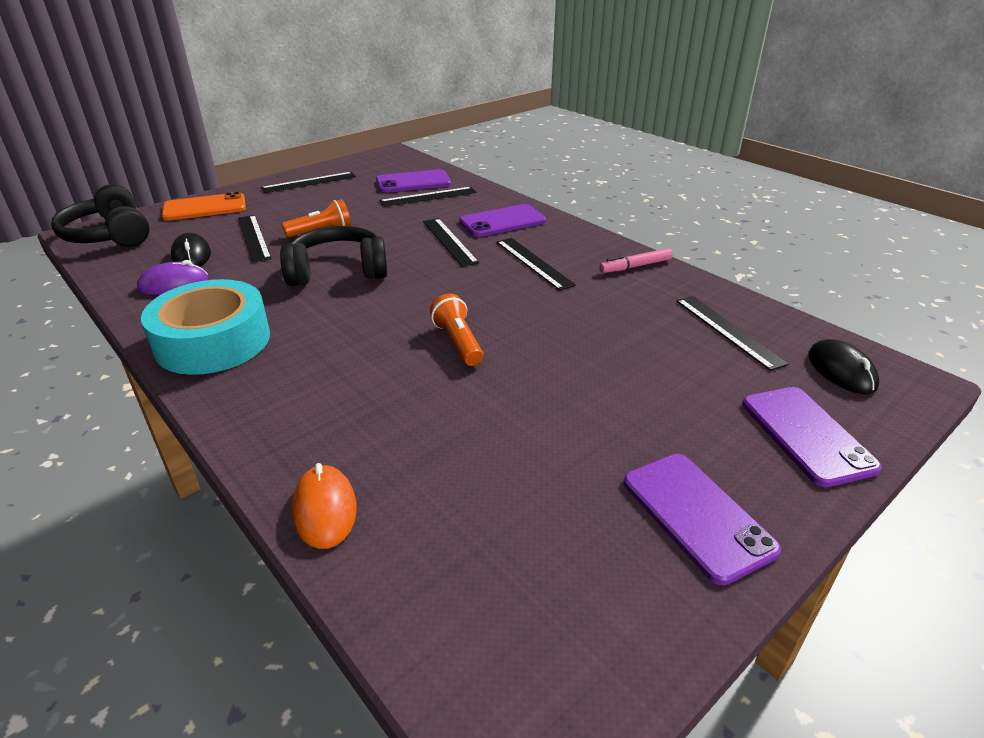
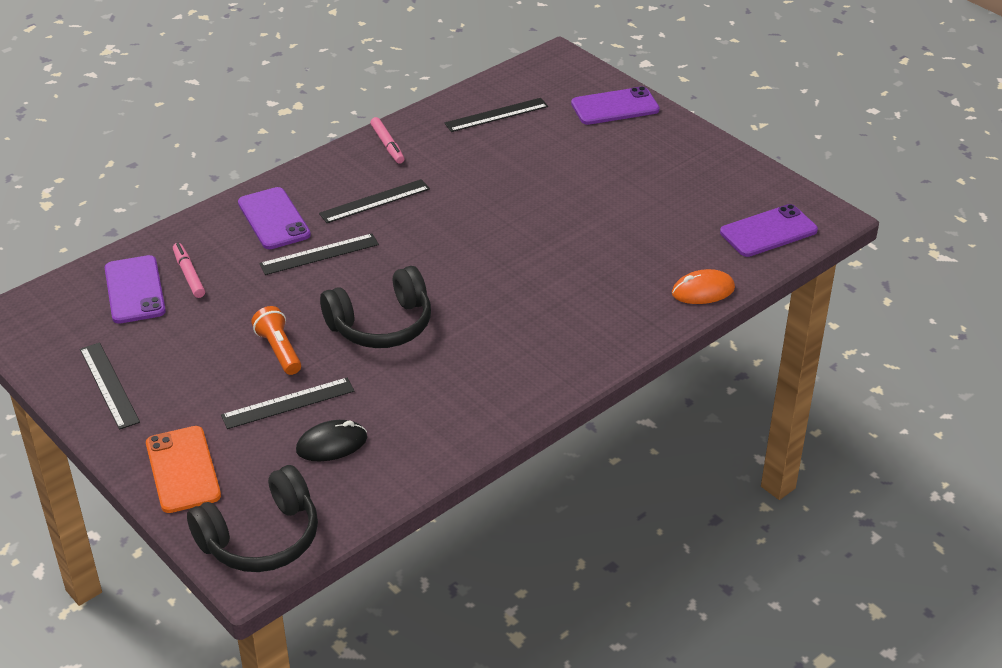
camera: 90 degrees left, 5 degrees up
(174, 284) = (401, 440): purple mouse -> none
(213, 341) = (513, 384): turquoise tape -> none
(338, 271) = (381, 325): black headphones -> black headphones turned 105 degrees counterclockwise
(428, 197) = (189, 275): black ruler -> pink marker
(458, 342) = (514, 243): orange flashlight -> none
(696, 515) = (687, 155): purple phone -> purple phone (768, 231)
(841, 371) = (547, 80): black mouse -> none

